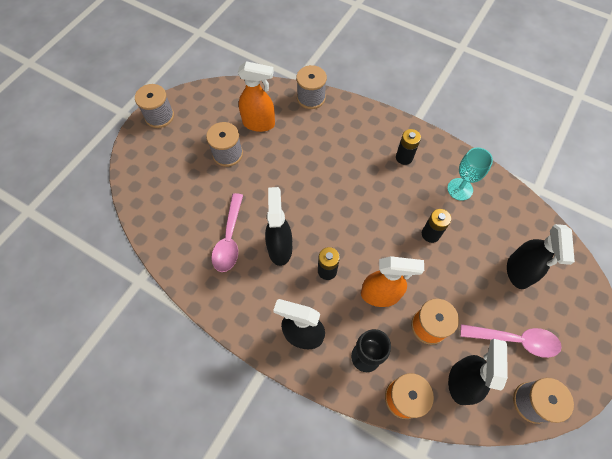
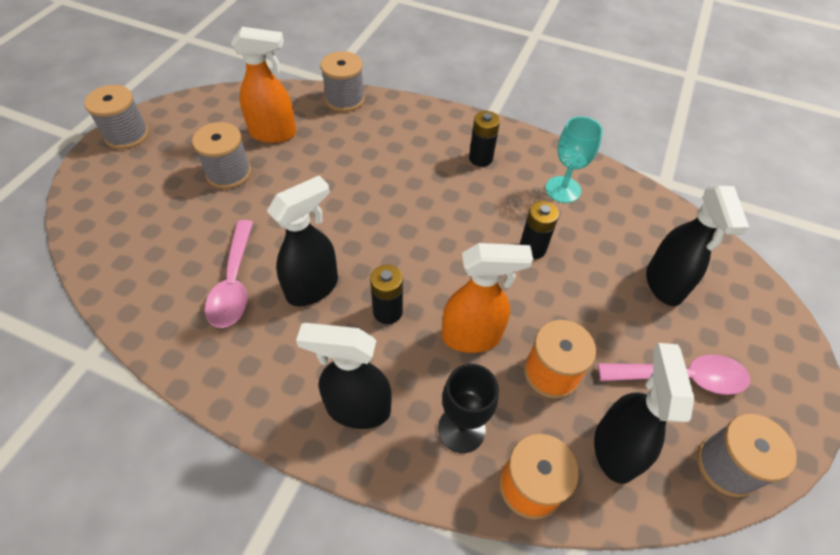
camera: 10 degrees left, 10 degrees down
(280, 248) = (313, 288): black spray bottle -> black spray bottle turned 60 degrees clockwise

